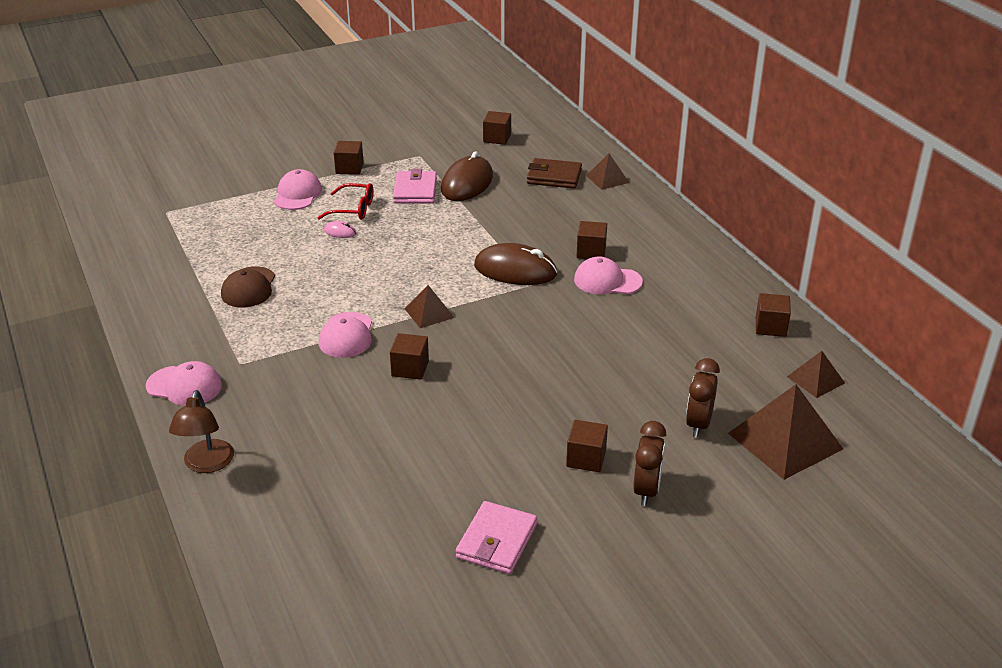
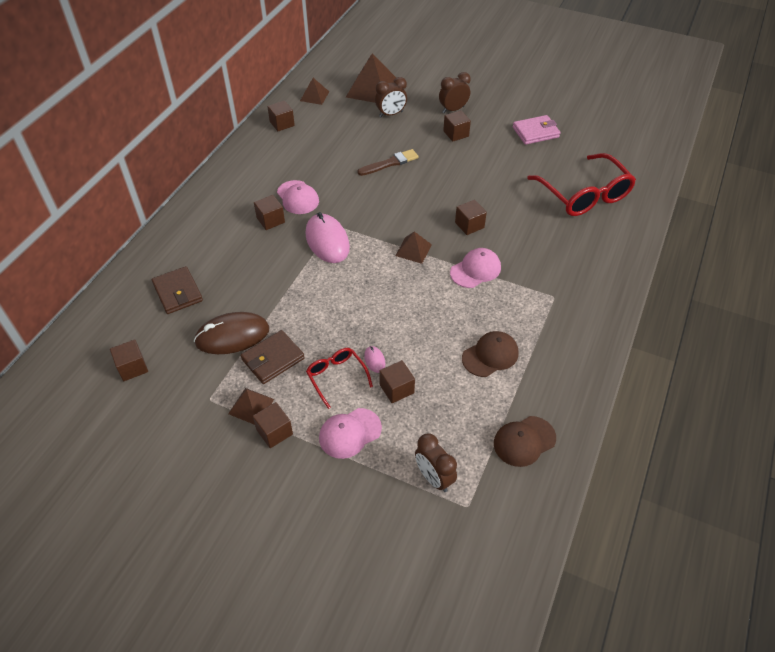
camera: 130 degrees left, 15 degrees up
(159, 259) = (524, 441): none -> brown cap
(184, 386) = (600, 304): pink cap -> none
(206, 464) = (627, 247): brown lamp -> none
(207, 209) = (434, 478): none -> brown clock
(298, 229) = (396, 389): none -> brown cube
(324, 494) = (584, 195): none -> red glasses
(415, 191) = (273, 359): pink wallet -> brown wallet
(515, 270) = (327, 241): brown mouse -> pink mouse
(591, 369) = (390, 163): none -> brown brush
(607, 179) = (156, 263): brown pyramid -> brown pyramid (251, 406)

